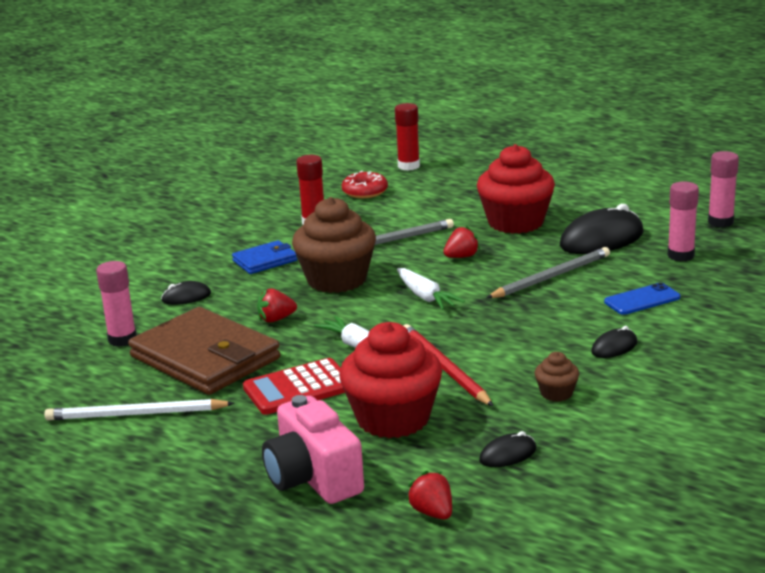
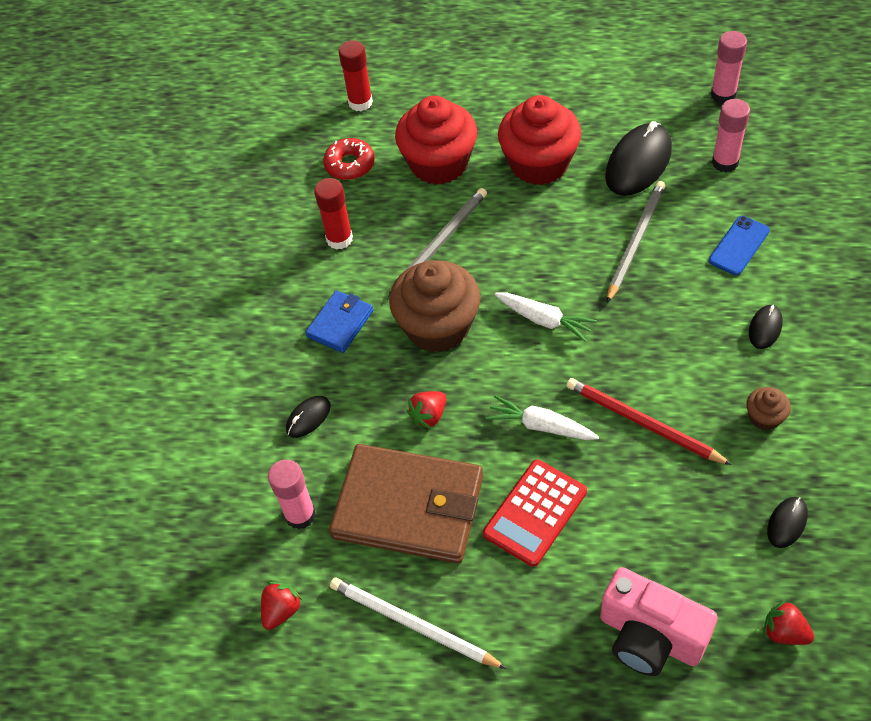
camera: 25 degrees left, 30 degrees up
(135, 414) = (413, 624): white pencil -> white pencil turned 60 degrees clockwise
(393, 419) = (654, 518): red cupcake -> red cupcake (439, 163)
(461, 257) = (529, 241): red strawberry -> red strawberry (281, 610)

